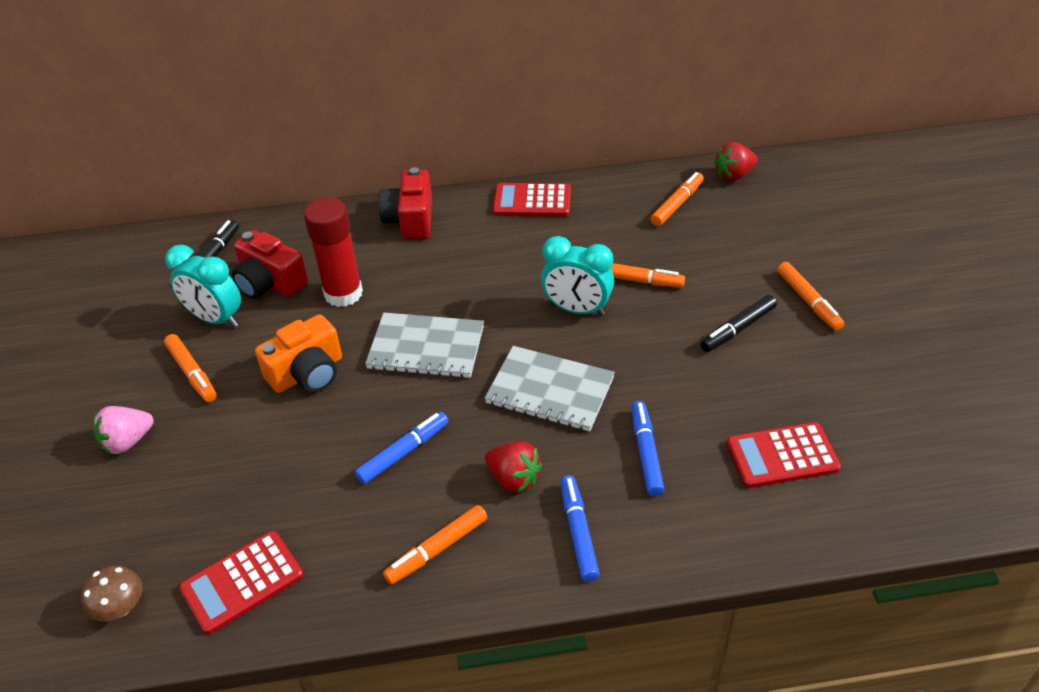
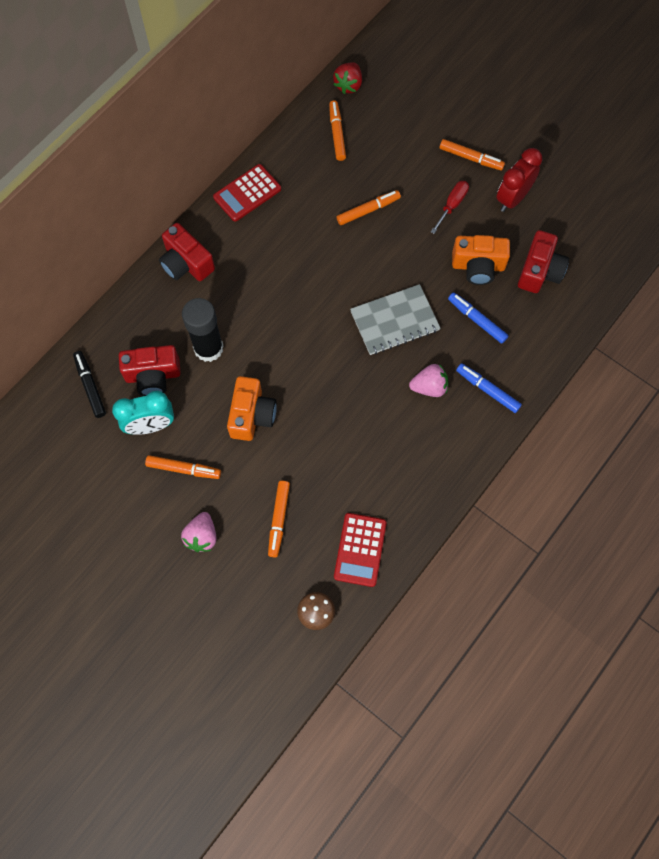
camera: 45 degrees left, 25 degrees up
(343, 294) = (208, 348): red glue stick -> black glue stick
(403, 452) = (359, 418): blue marker -> none
(426, 348) = (299, 346): grey notebook -> none
(437, 549) = (433, 454): orange marker -> orange marker (279, 520)
(513, 479) = (429, 387): red strawberry -> pink strawberry
(577, 309) = (355, 256): turquoise clock -> none
(706, 402) = (478, 266): none -> orange camera
(738, 329) = (452, 205): black marker -> red screwdriver
(782, 456) = (539, 271): red calculator -> red camera
(822, 365) = (512, 198): none -> red clock

